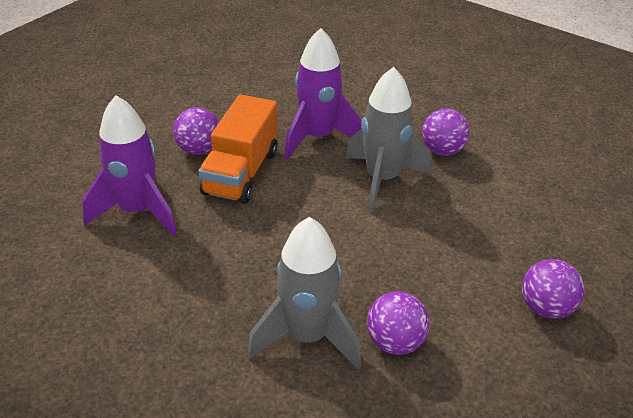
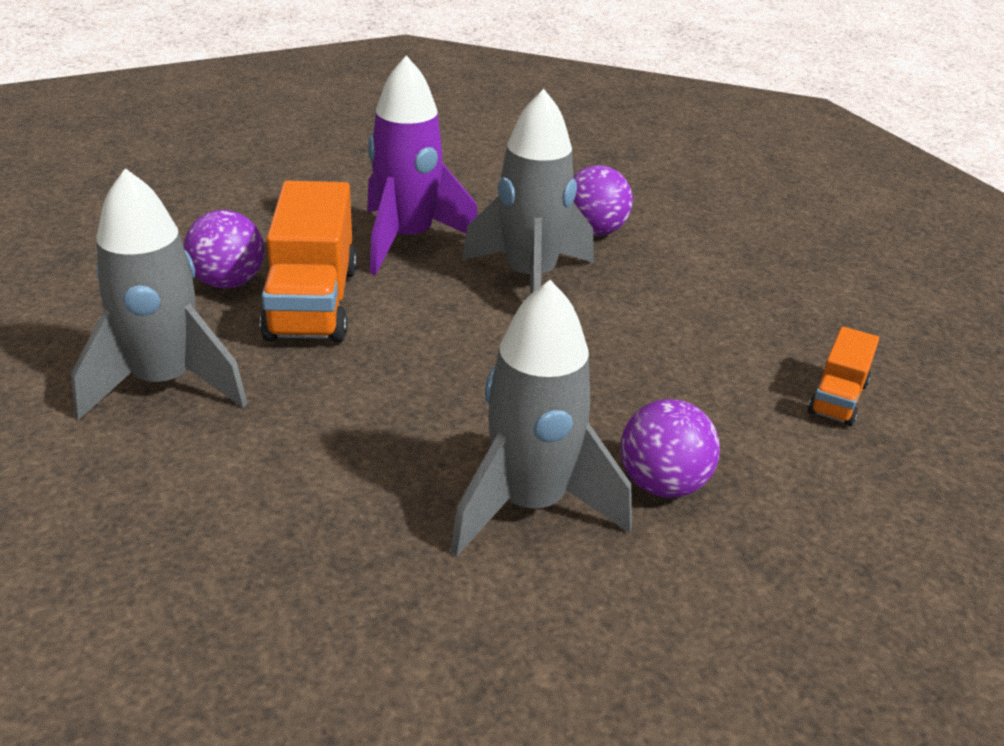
camera: 20 degrees left, 5 degrees down
(137, 211) = (165, 383): purple rocket -> grey rocket
(546, 308) = (837, 398): purple ball -> orange truck

